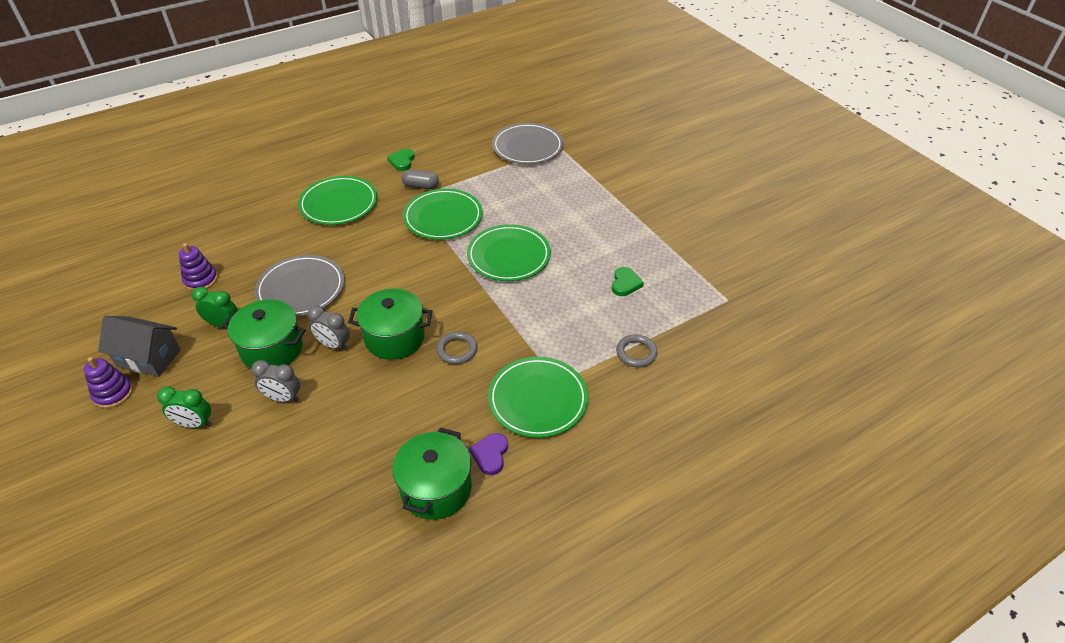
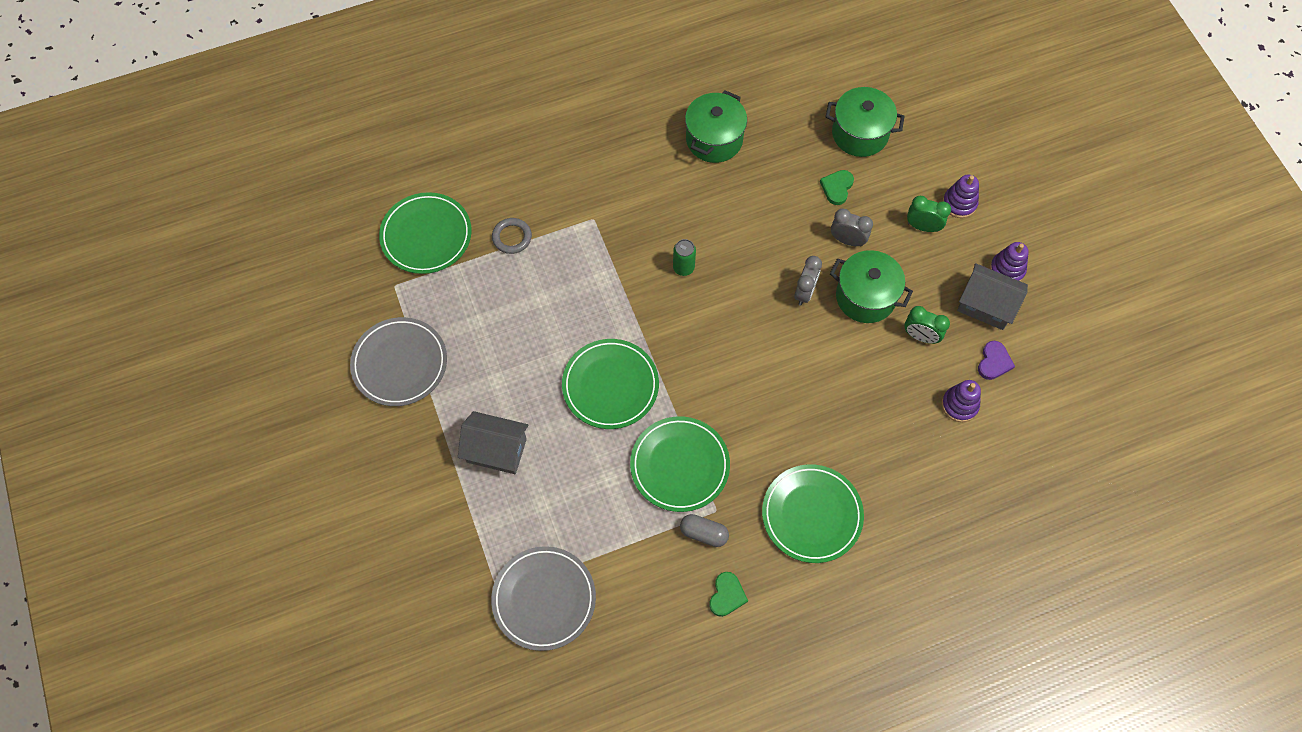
camera: 170 degrees left, 20 degrees up
(143, 455) = (959, 203): none -> purple stacking toy
(301, 289) = (845, 373): grey plate -> grey plate (400, 363)
(333, 345) = (804, 292): grey clock -> grey clock turned 75 degrees clockwise
(395, 338) = (744, 291): green pot -> green pot (860, 134)
(457, 350) = (683, 267): grey ring -> green can
(490, 455) = (667, 160): purple heart -> purple heart (994, 362)
(538, 399) = (616, 203): green plate -> green plate (426, 235)
(588, 209) = (496, 450): none -> grey house
(625, 283) = (492, 324): green heart -> green heart (837, 188)

